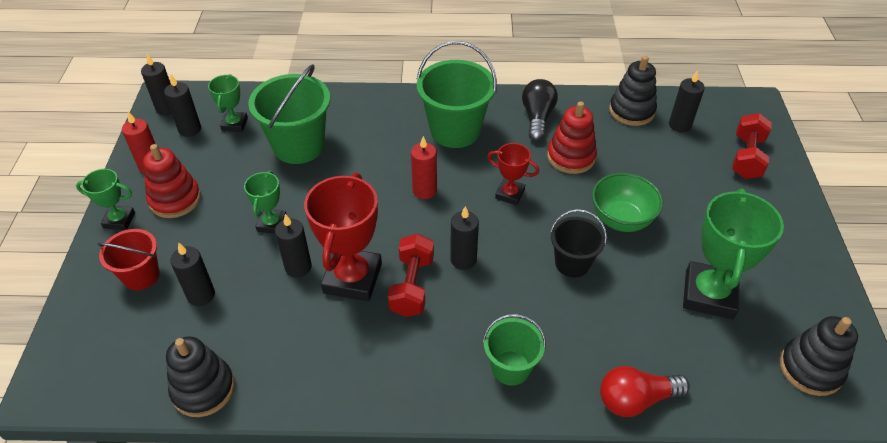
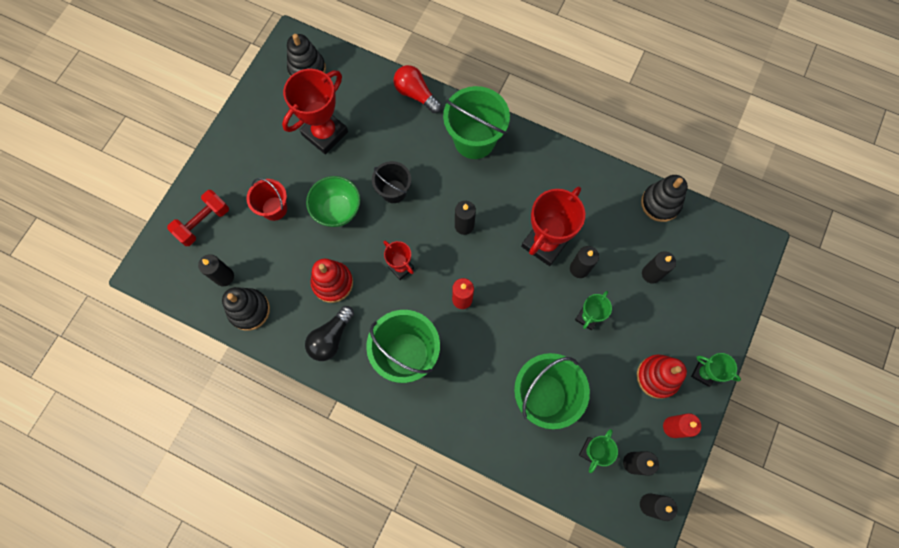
camera: 155 degrees left, 25 degrees up
(141, 276) = (691, 309): red bucket -> red bucket (274, 208)
(412, 286) = (507, 220): red dumbbell -> none
(510, 368) = (474, 140): green bucket -> green bucket, size x1.67
(635, 399) = (416, 94): red light bulb -> red light bulb turned 150 degrees counterclockwise
(709, 294) = (325, 133): green trophy -> red trophy

